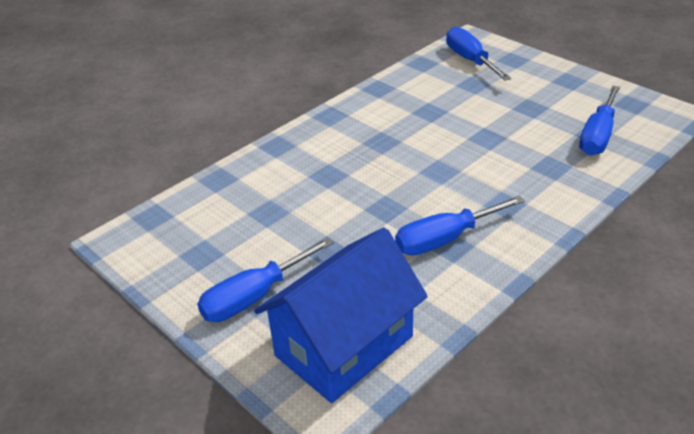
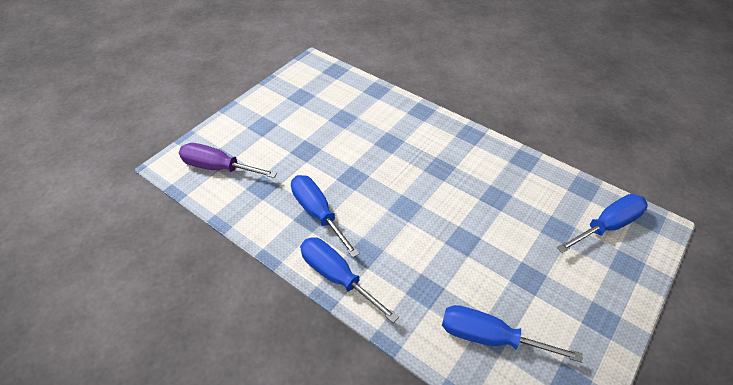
camera: 80 degrees right, 10 degrees up
(254, 296) = (262, 124): blue screwdriver -> blue screwdriver (337, 276)
(344, 346) = (218, 167): blue house -> purple screwdriver

